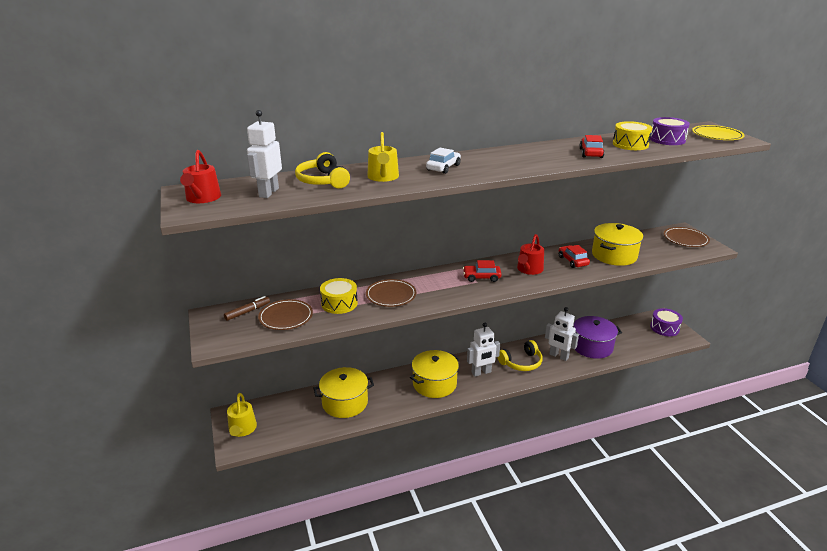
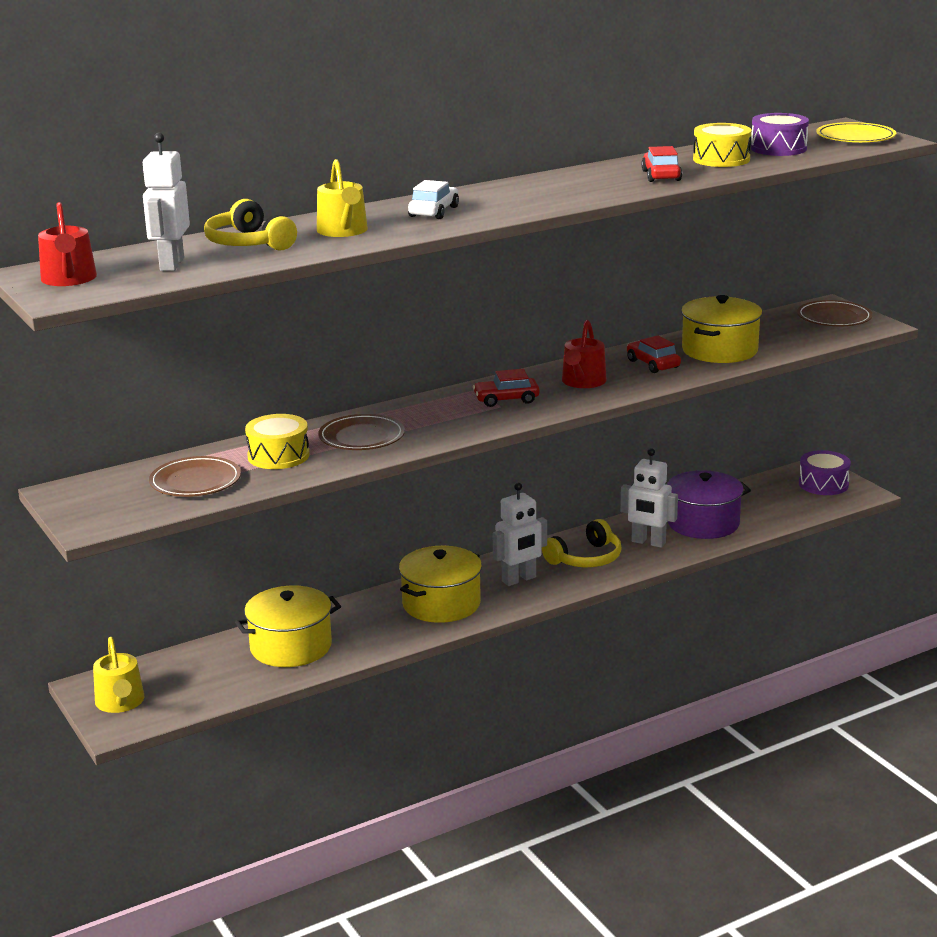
camera: 10 degrees left, 5 degrees down
(248, 311) = (126, 481): brown marker -> none

